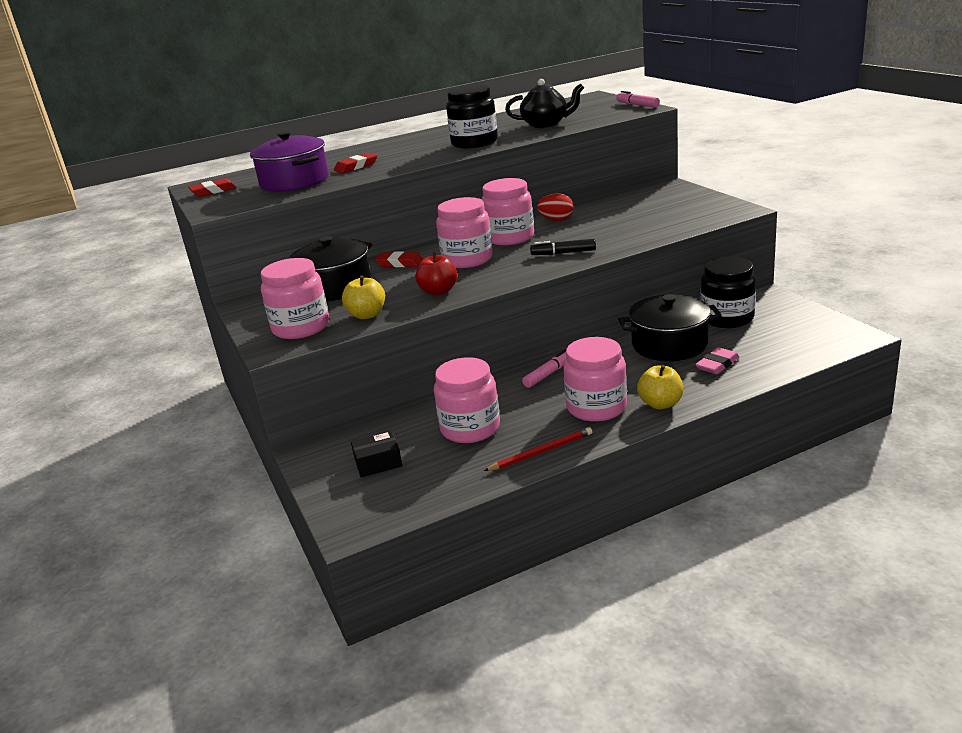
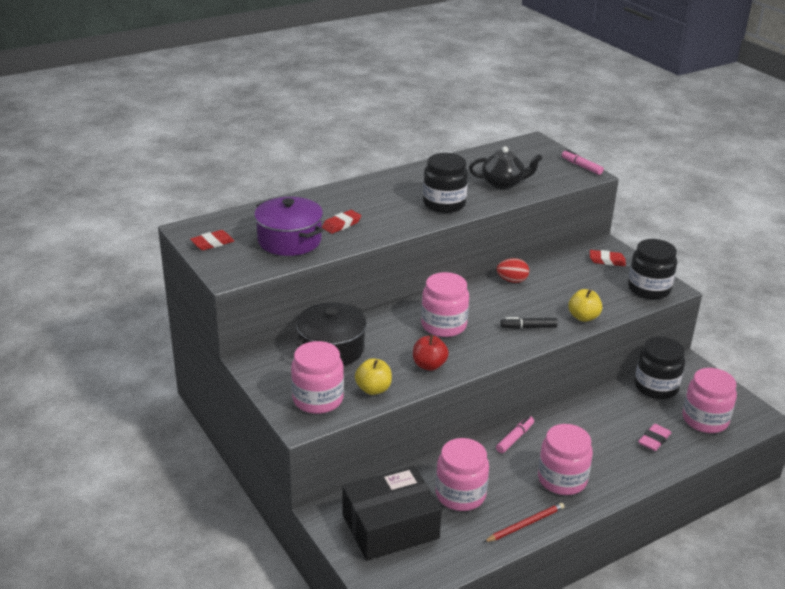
camera: 10 degrees left, 5 degrees up
(378, 462) = (390, 526): black box -> black box, size x2.22
(400, 263) = (382, 323): red eraser -> red eraser (607, 261)
(509, 237) = (475, 299): pink jar -> pink jar (705, 420)
(660, 404) = (614, 480): yellow apple -> yellow apple (583, 317)
(669, 345) = (612, 413): black pot -> none
(713, 212) = (649, 289): none -> black jar

